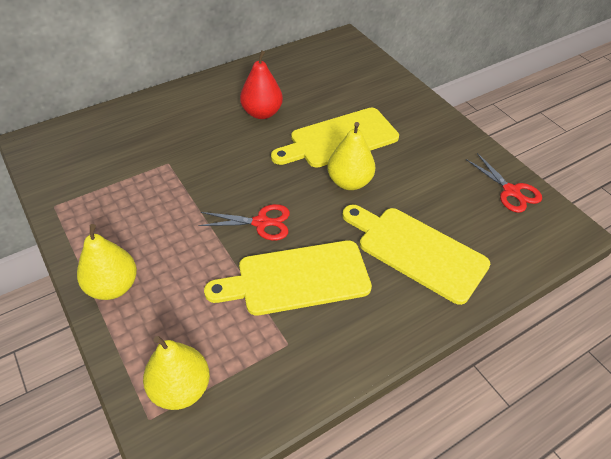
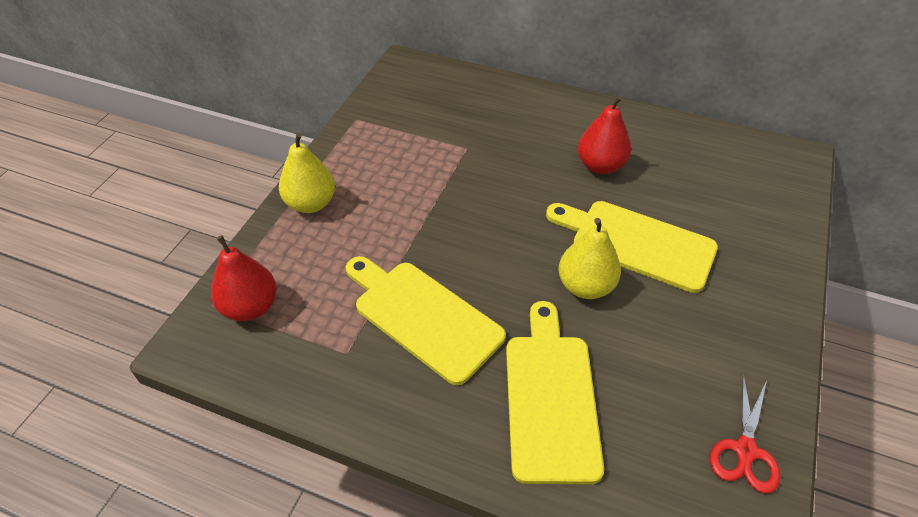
camera: 55 degrees right, 0 degrees up
(180, 388) = (250, 307): yellow pear -> red pear
(261, 222) = (463, 251): red scissors -> none

